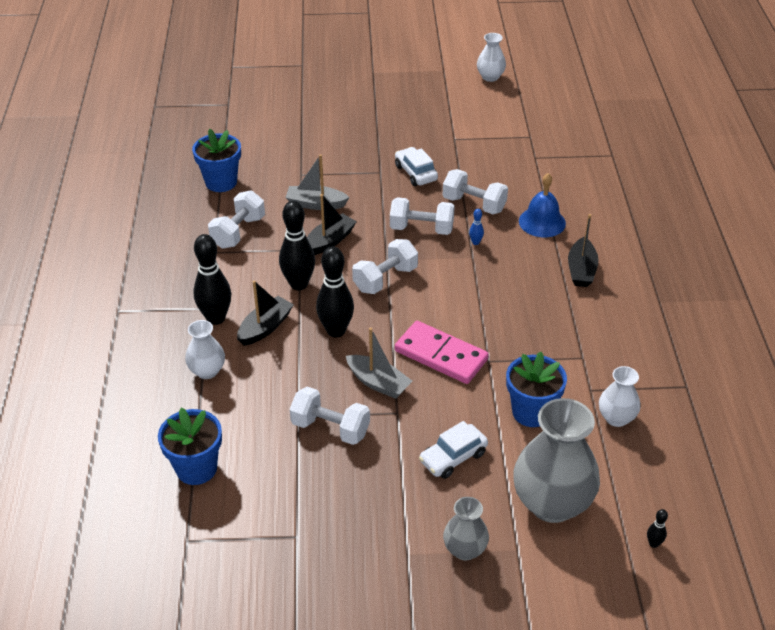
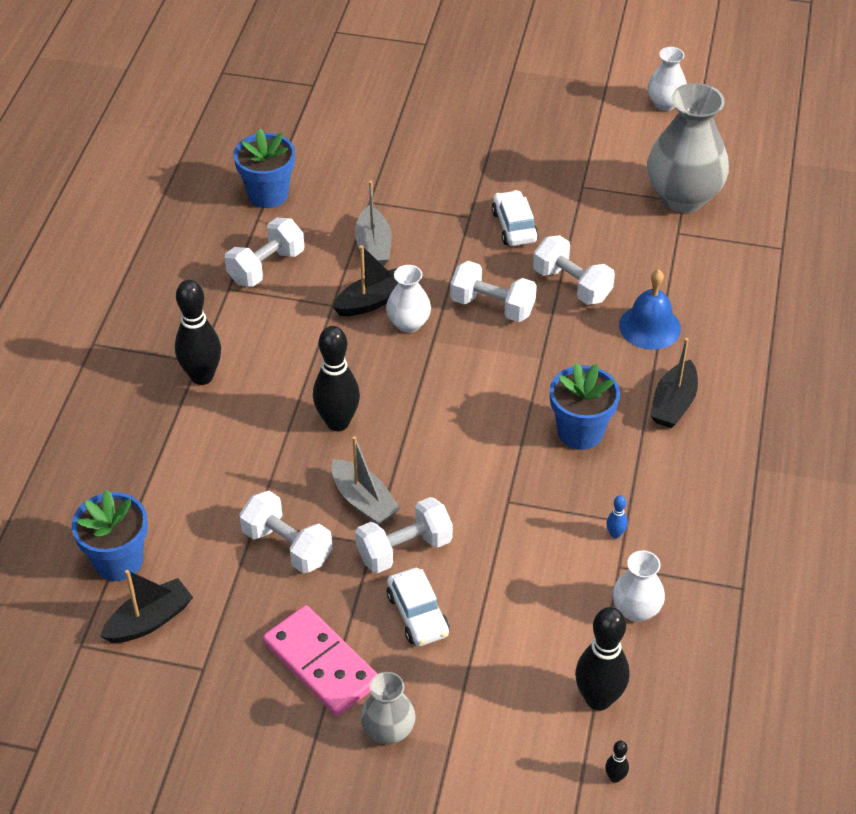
camera: 15 degrees right, 5 degrees up
(207, 371) = (170, 442): white vase -> white vase (408, 323)
(265, 327) = (255, 401): black boat -> black boat (149, 620)
(299, 284) = (314, 352): black bowling pin -> black bowling pin (598, 699)
(316, 204) = (373, 247): grey boat -> grey boat turned 120 degrees counterclockwise
(385, 279) = (422, 366): white dumbbell -> white dumbbell (404, 549)
(441, 355) = (452, 481): pink domino -> pink domino (321, 663)
(453, 457) = (417, 614): white car -> white car turned 90 degrees counterclockwise
(475, 242) = (553, 338): blue bowling pin -> blue bowling pin (615, 534)
(531, 412) = (534, 579): blue flower pot -> blue flower pot (580, 432)
(552, 503) = (513, 699): grey vase -> grey vase (683, 197)

